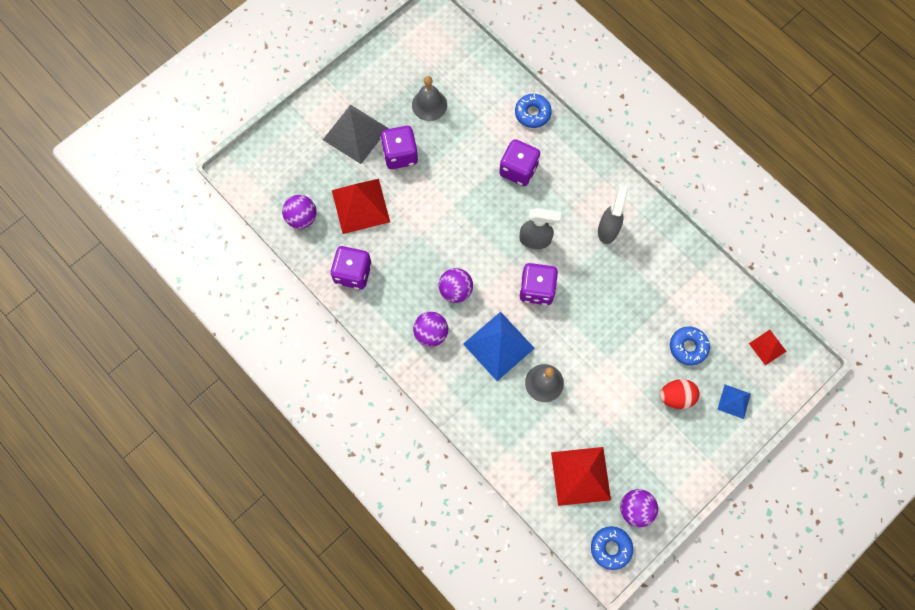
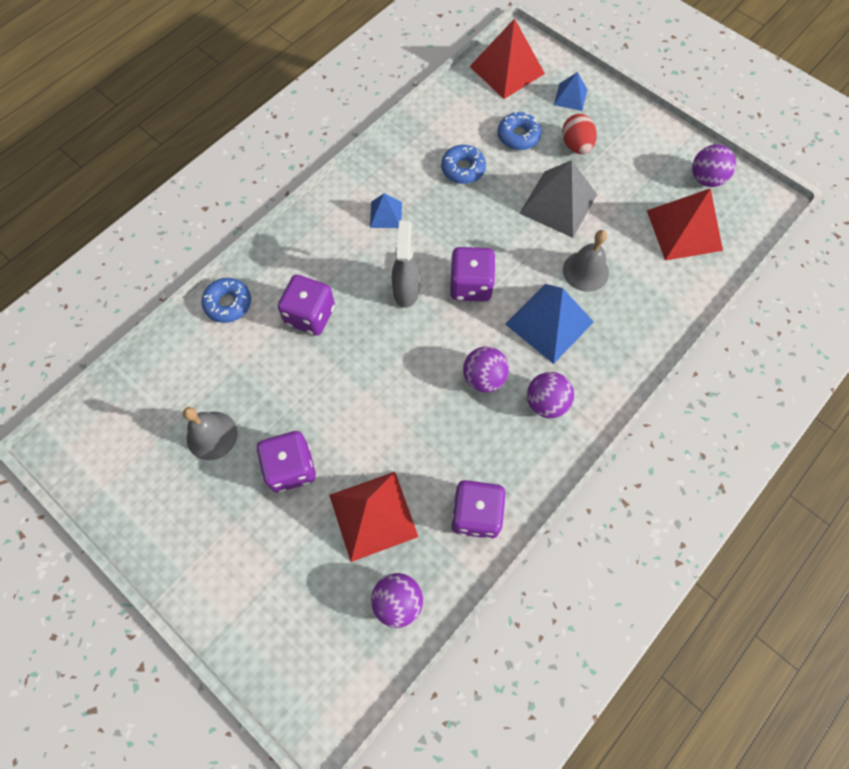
camera: 95 degrees left, 5 degrees down
(355, 133) = (257, 537): grey pyramid -> grey pyramid (558, 204)
(608, 229) = (386, 214): grey spray bottle -> blue pyramid
(610, 548) = (753, 199): blue donut -> blue donut (463, 169)
(767, 347) = (507, 70): red pyramid -> red pyramid, size x1.90

